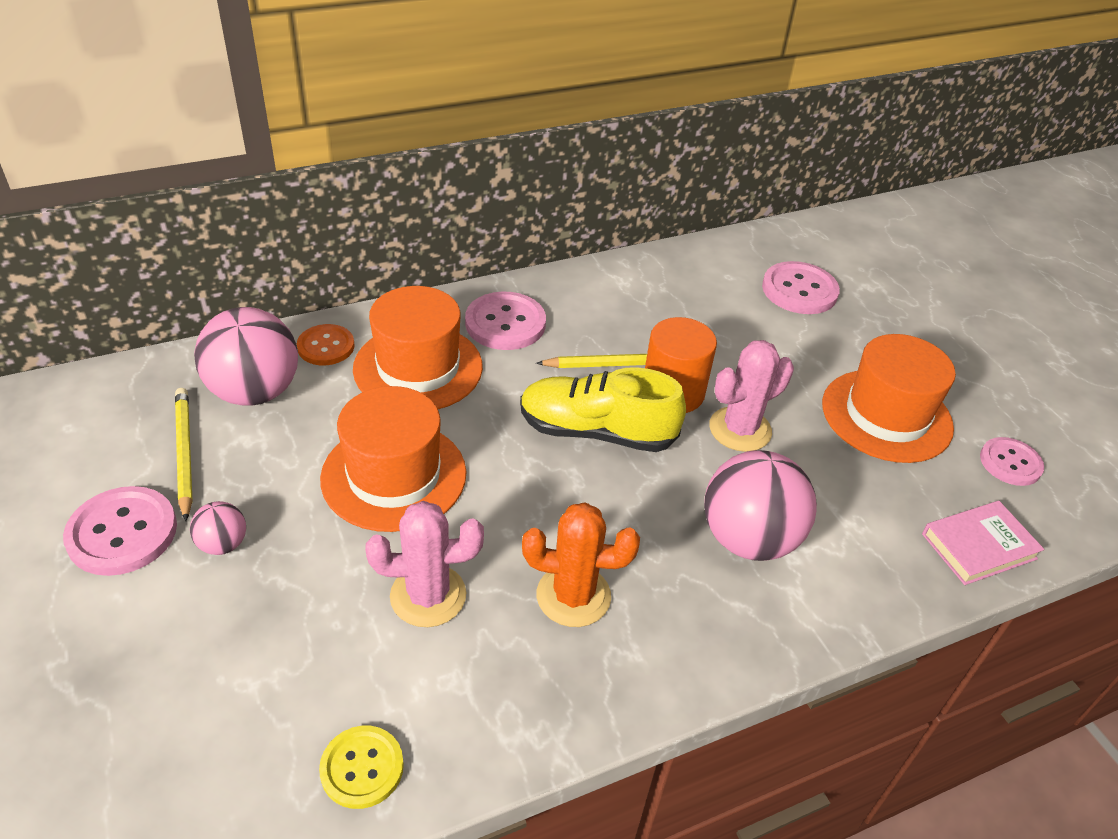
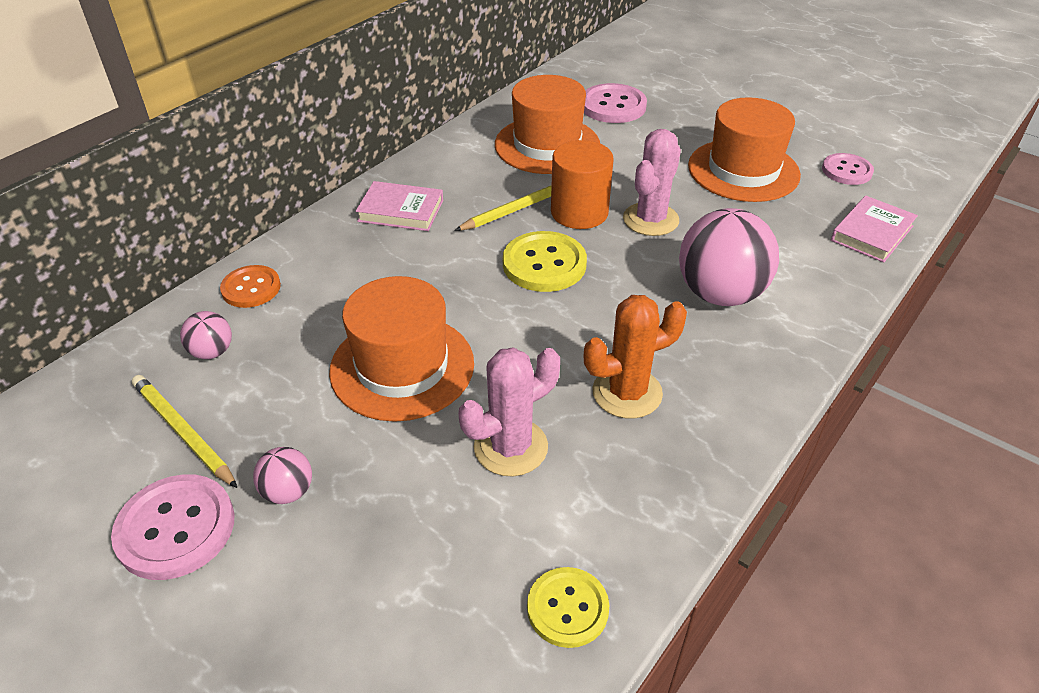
camera: 25 degrees left, 0 degrees up
(255, 392) = (212, 352): pink ball -> pink ball, size x0.47
(418, 367) = (352, 273): orange hat -> orange hat (547, 145)
(505, 323) = (401, 211): pink button -> pink book
(596, 432) = (544, 264): yellow shoe -> yellow button

